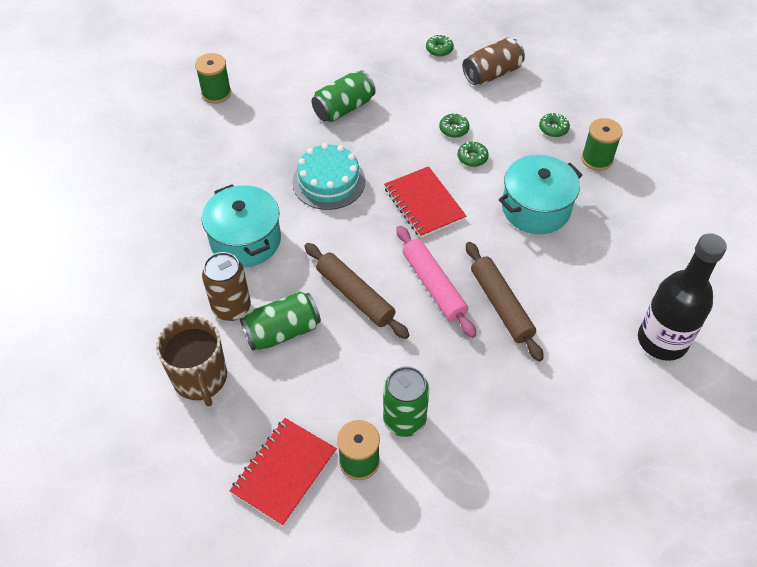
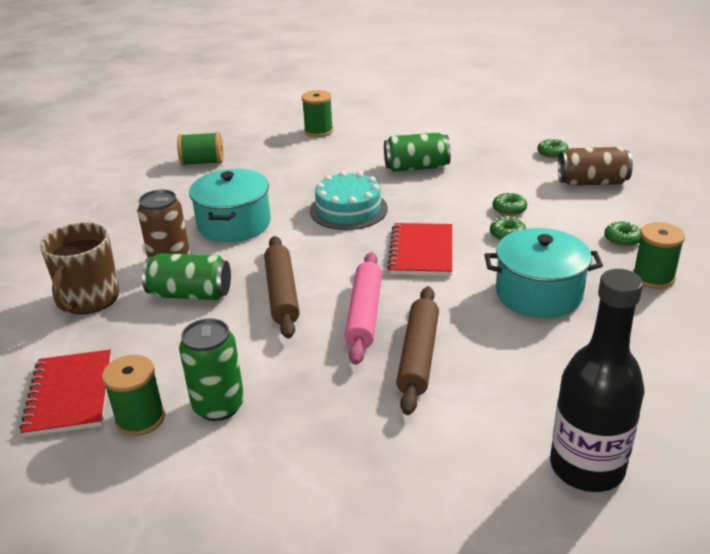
camera: 35 degrees right, 20 degrees down
(141, 177) = (202, 162): none -> green spool
(284, 472) = (70, 395): red notebook -> red notebook turned 75 degrees counterclockwise

